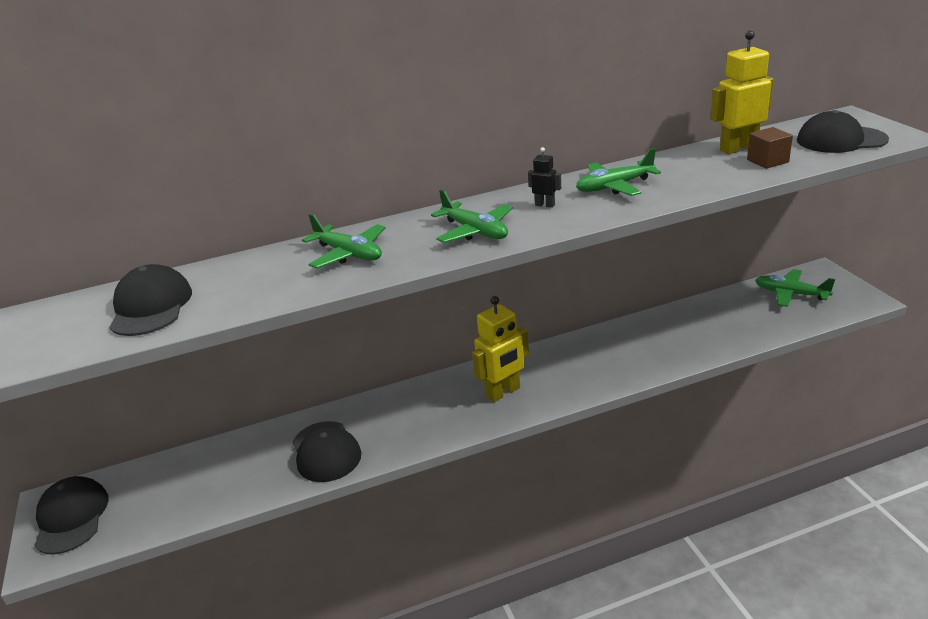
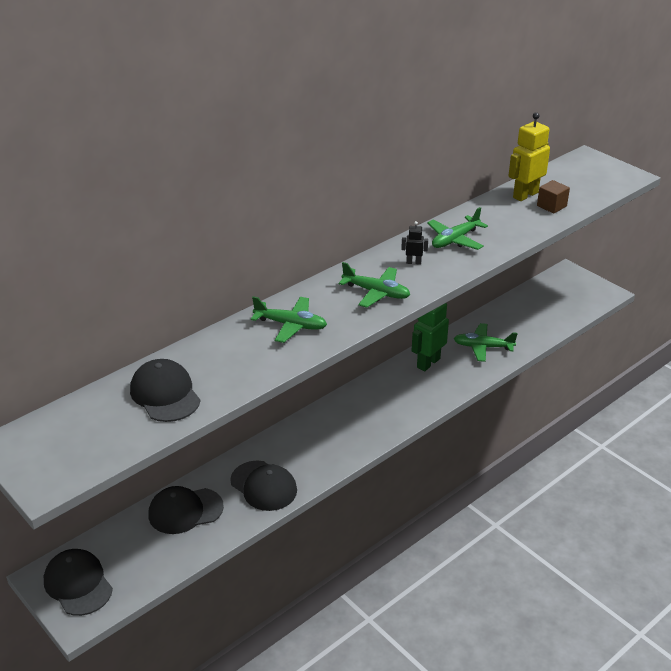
camera: 25 degrees left, 5 degrees up
(503, 392) = (378, 411): yellow robot -> none
(592, 348) = (428, 363): none -> green robot
(790, 294) = (553, 295): green plane -> green plane (483, 347)
(841, 140) = (592, 182): black cap -> black cap (185, 511)

